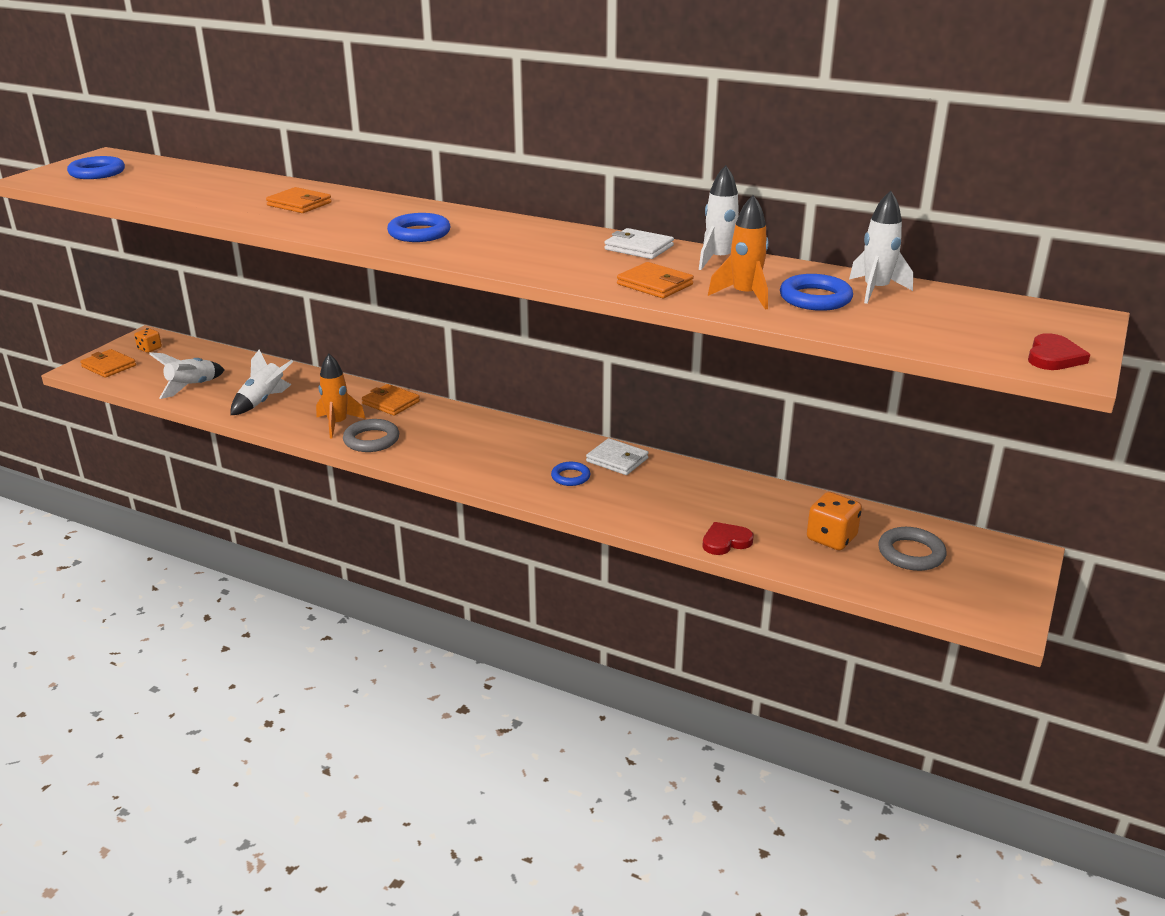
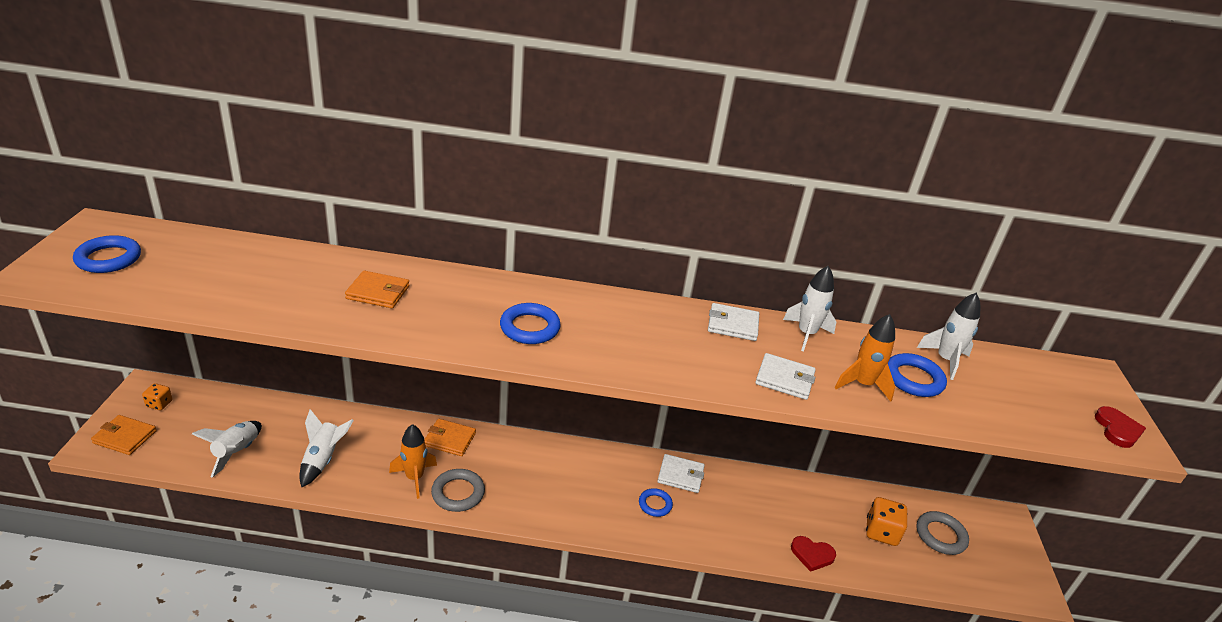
camera: 25 degrees left, 5 degrees up
(655, 284) = (784, 379): orange wallet -> white wallet
(725, 541) = (812, 555): red heart -> red heart turned 120 degrees counterclockwise

